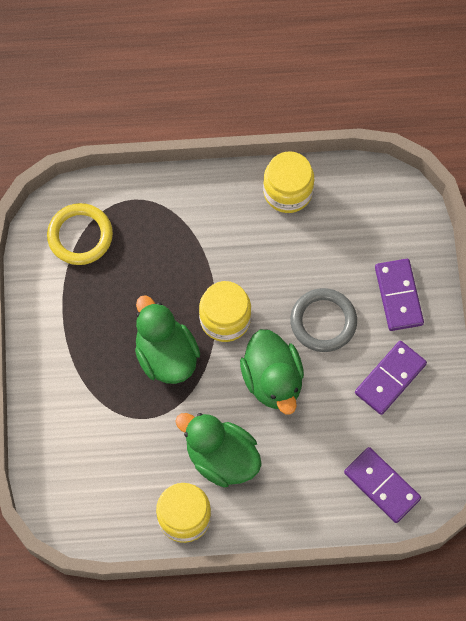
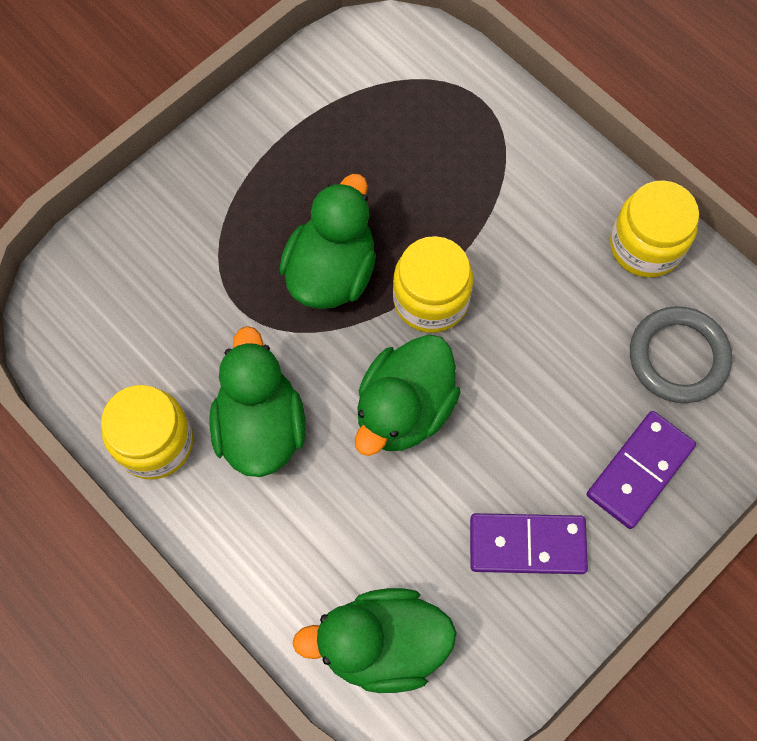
camera: 50 degrees right, 0 degrees up
(80, 236) = (390, 81): yellow ring -> none
(323, 321) = (526, 409): grey ring -> grey ring (678, 357)
(381, 486) = (382, 644): purple domino -> green duck

